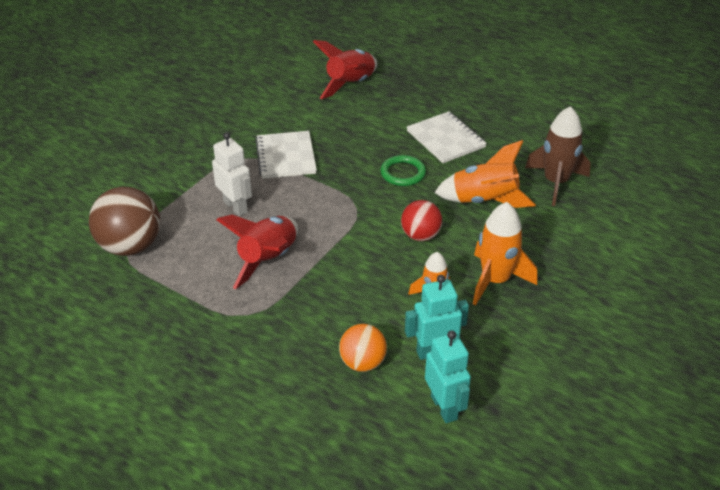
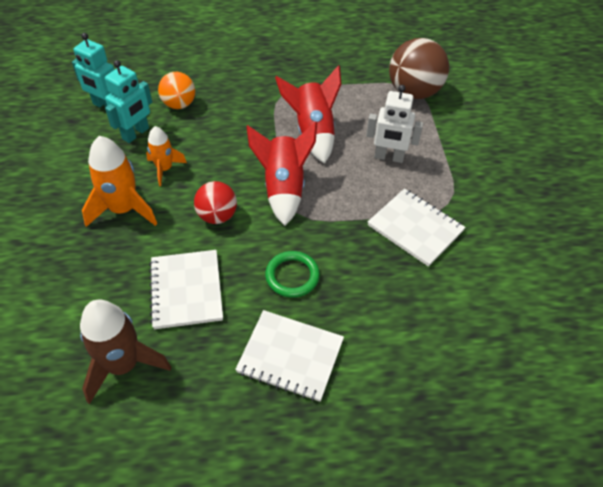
camera: 140 degrees right, 10 degrees up
(350, 84) = (481, 380): red rocket -> red rocket (283, 188)
(484, 200) = (186, 290): orange rocket -> white notebook

